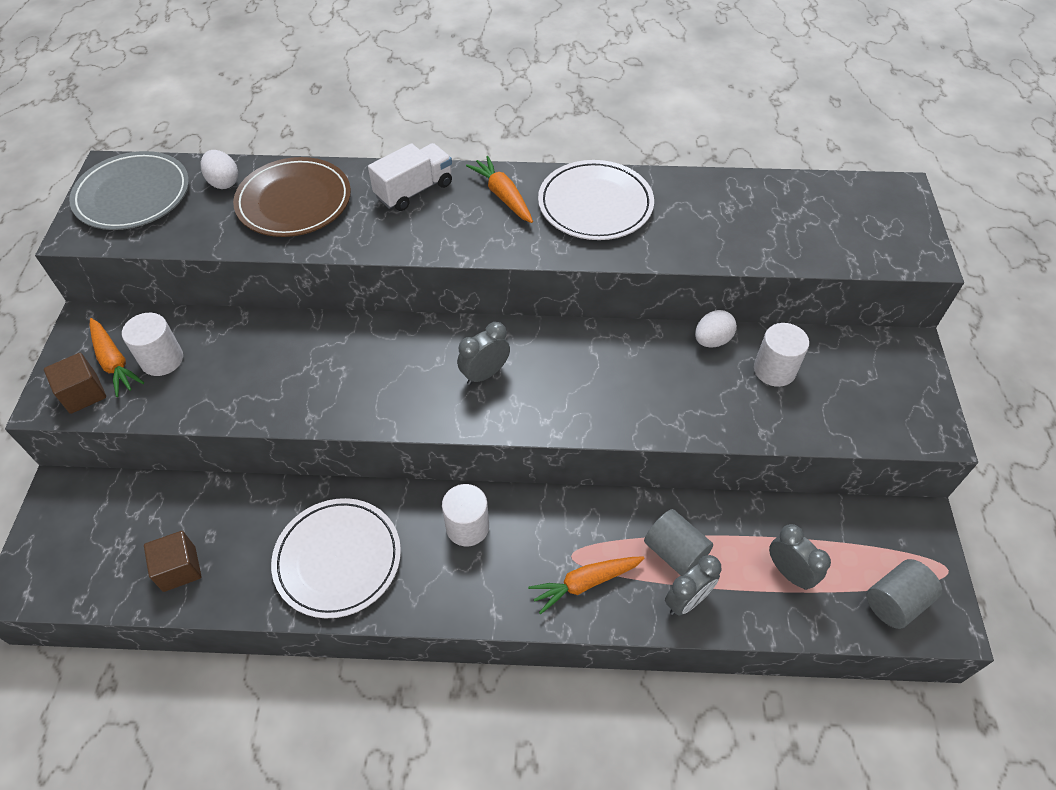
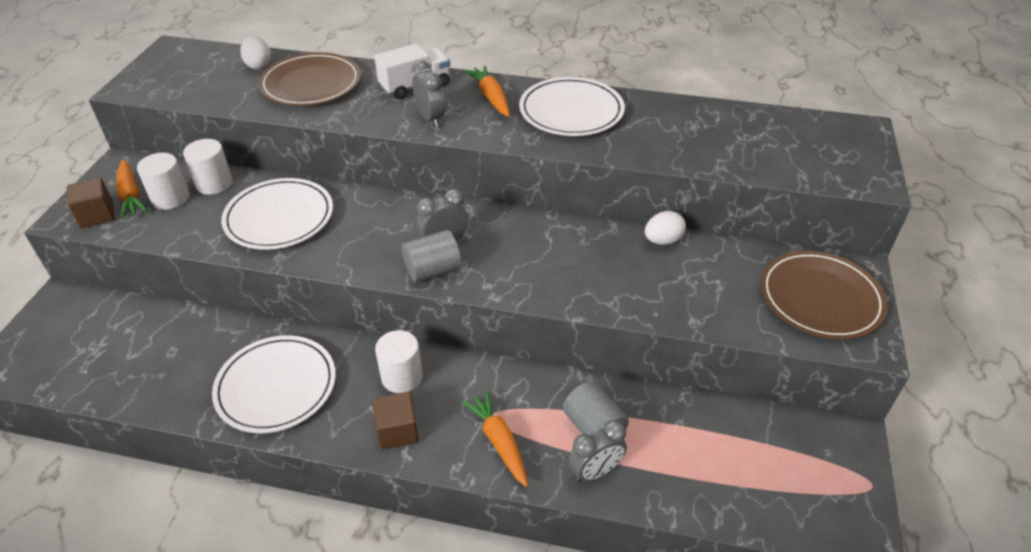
camera: 10 degrees right, 10 degrees down
(133, 195) = (182, 67): grey plate -> none
(179, 569) = (136, 374): brown cube -> brown cube (397, 431)
(295, 368) = (279, 217): none -> white plate
(585, 583) = (498, 441): orange carrot -> orange carrot turned 75 degrees clockwise
(774, 370) = (717, 271): white cylinder -> white cylinder (214, 183)
(789, 572) = (704, 462): grey clock -> grey clock (430, 118)
(880, 387) = (820, 298): none -> brown plate
(895, 602) = (810, 506): grey cylinder -> grey cylinder (432, 270)

